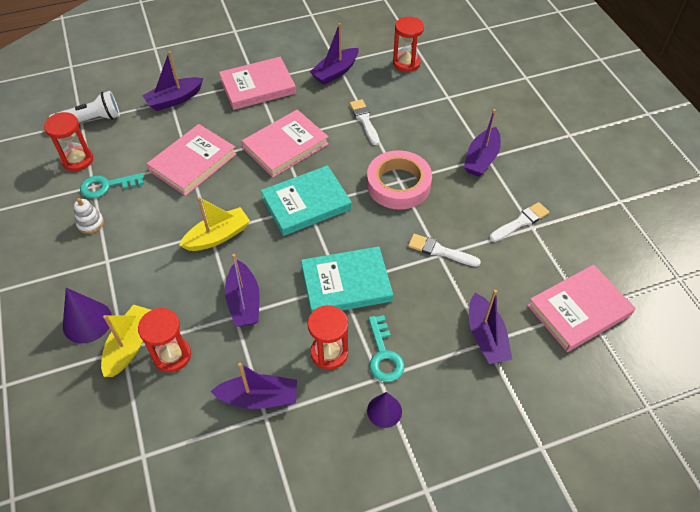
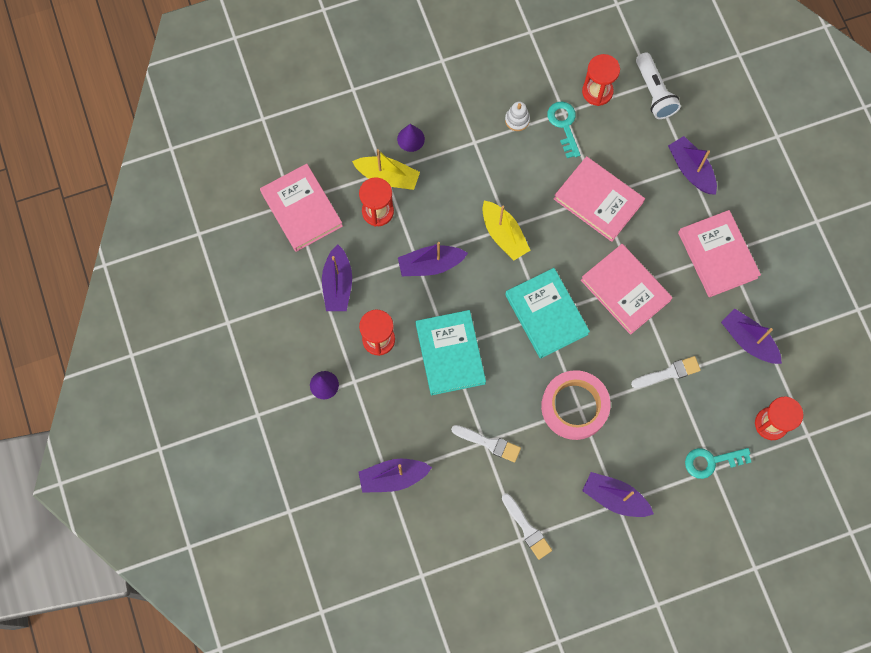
camera: 90 degrees right, 20 degrees up
(87, 322) = (411, 139): purple cone -> purple cone, size x0.67
(384, 354) = (376, 386): turquoise key -> turquoise key (711, 461)
(440, 251) = (489, 443): white brush -> white brush turned 90 degrees clockwise
(579, 310) = (421, 569): pink book -> pink book (301, 209)

